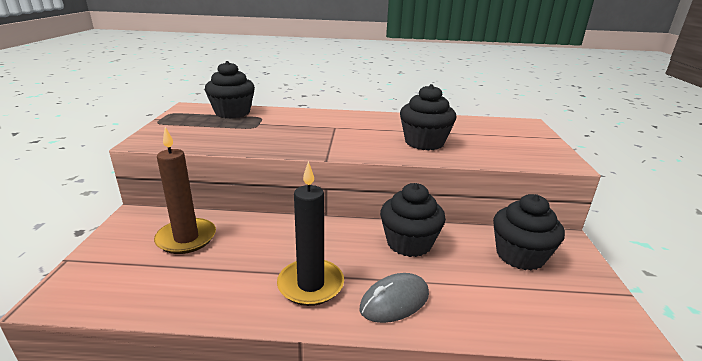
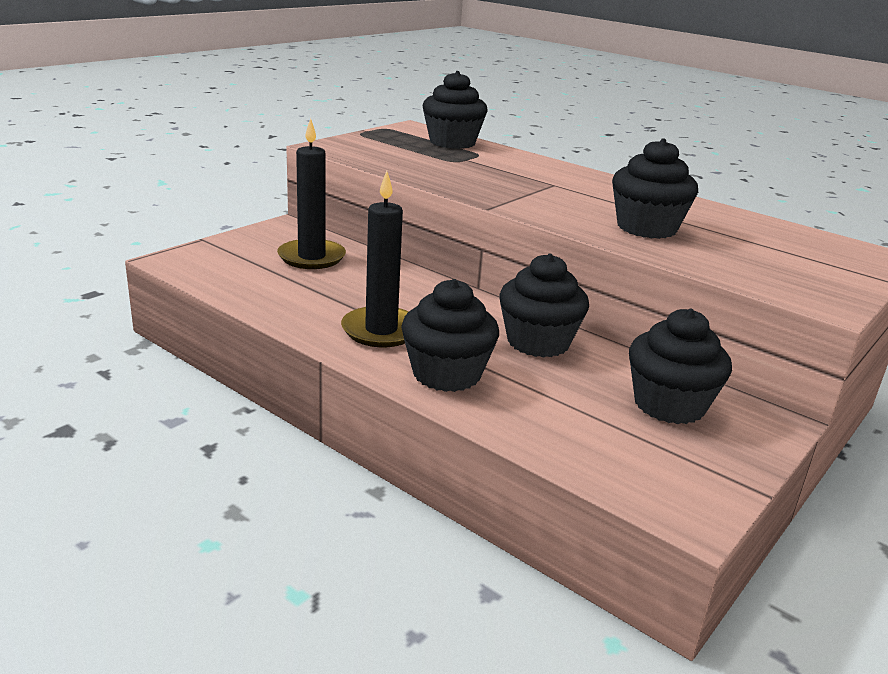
camera: 35 degrees right, 0 degrees up
(186, 238) = (311, 257): brown candle -> black candle
(394, 301) = (446, 374): grey mouse -> black cupcake

